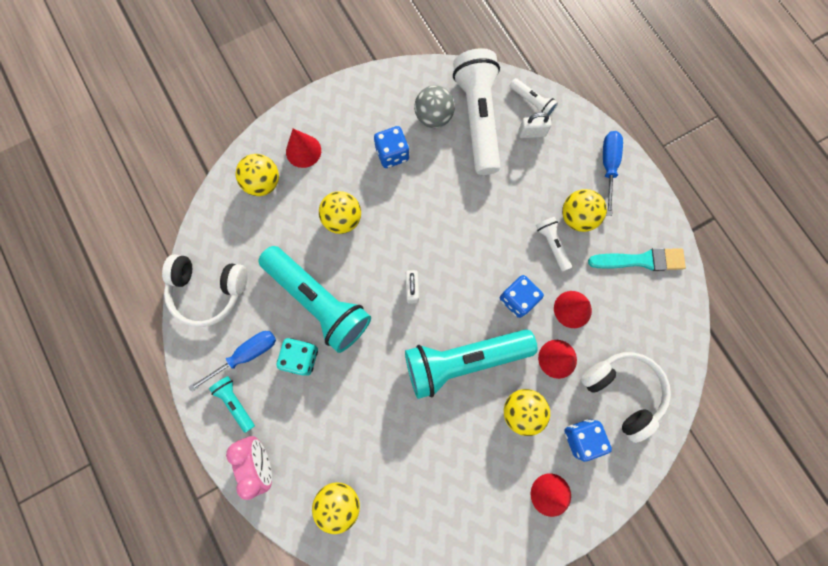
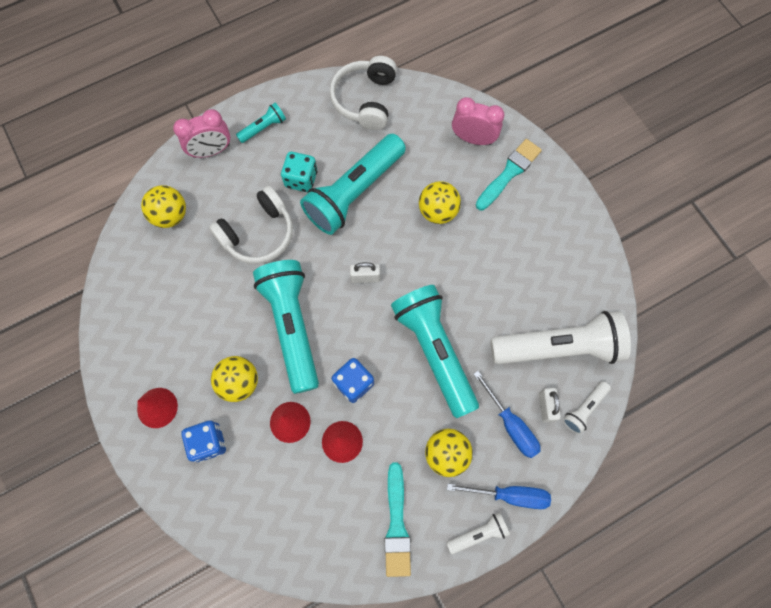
camera: 90 degrees right, 5 degrees down
(246, 355) = (305, 133): blue screwdriver -> blue screwdriver (511, 424)
(263, 183) = (473, 139): yellow ball -> pink clock
(303, 151) = (509, 173): red cone -> turquoise brush
(392, 154) = (511, 257): blue dice -> none
(433, 117) = (557, 299): grey ball -> none
(484, 225) = (434, 350): none -> turquoise flashlight
(552, 244) = (414, 423): white flashlight -> white flashlight (478, 533)
(622, 391) = (252, 490): white headphones -> white headphones (258, 234)

